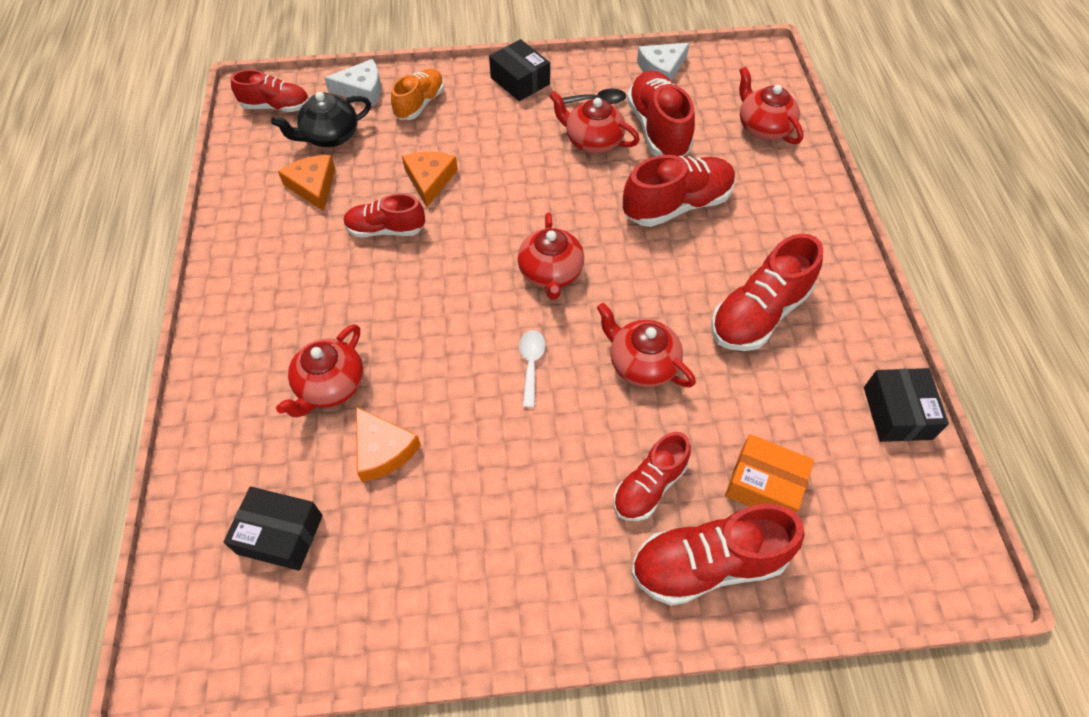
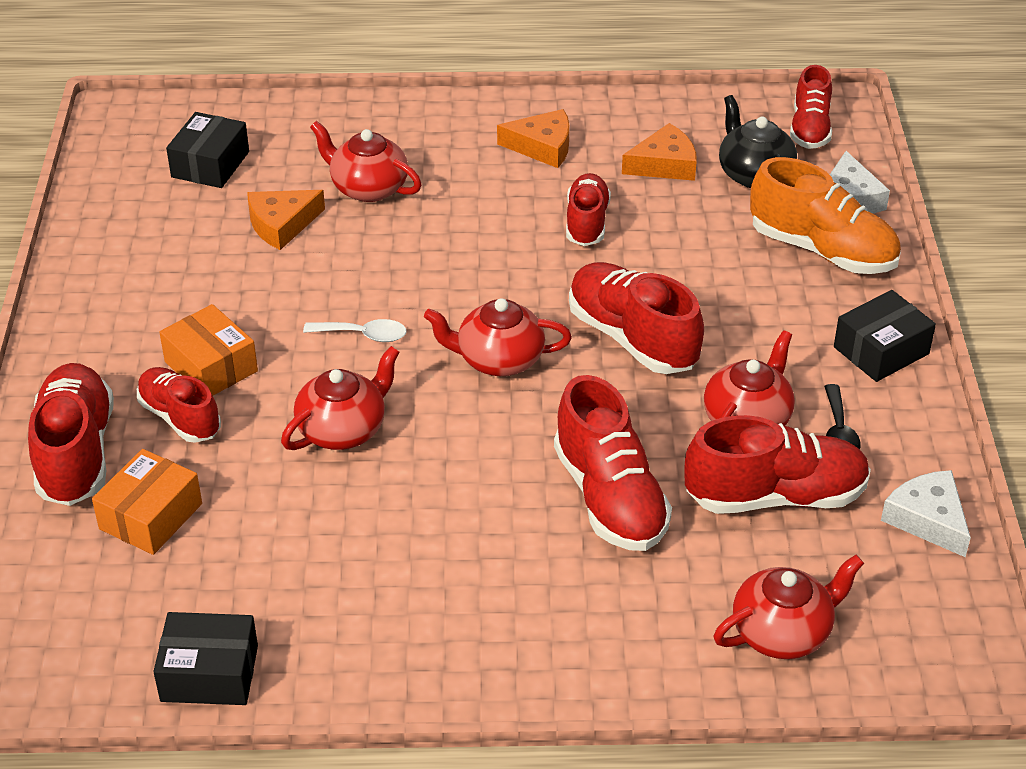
camera: 95 degrees right, 15 degrees down
(420, 104) = (822, 250): orange shoe -> orange shoe, size x1.55
(430, 180) = (671, 258): orange cheese -> orange cheese (542, 146)
(582, 474) = (211, 366): none -> orange box
(759, 314) = (399, 556): red shoe -> red shoe (632, 338)

